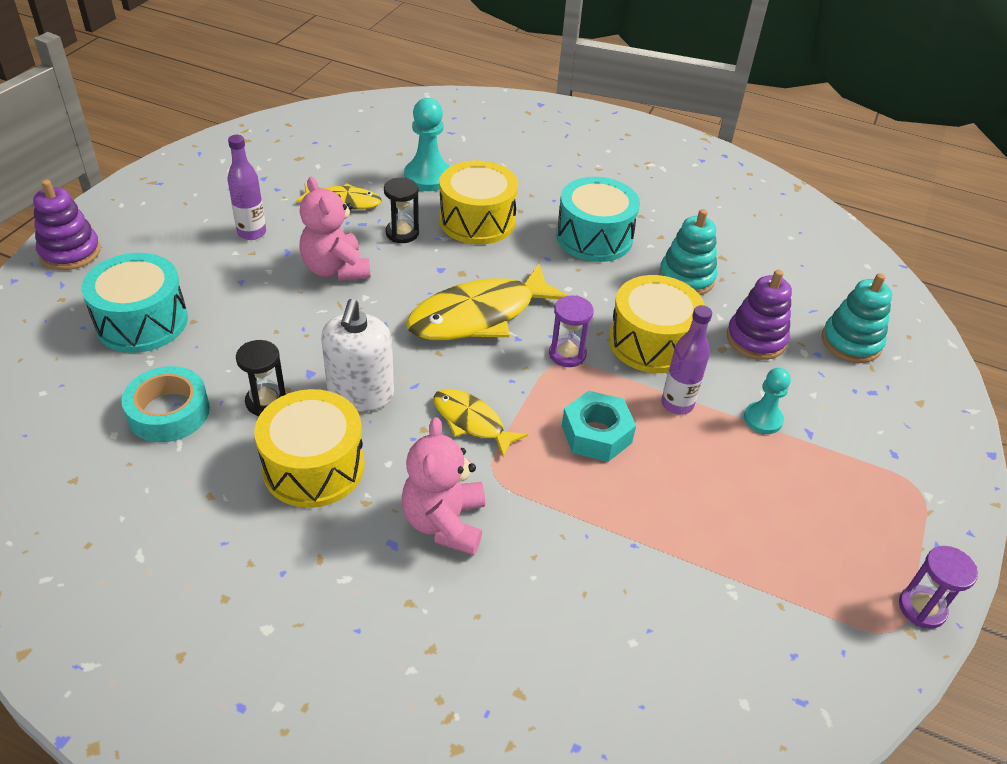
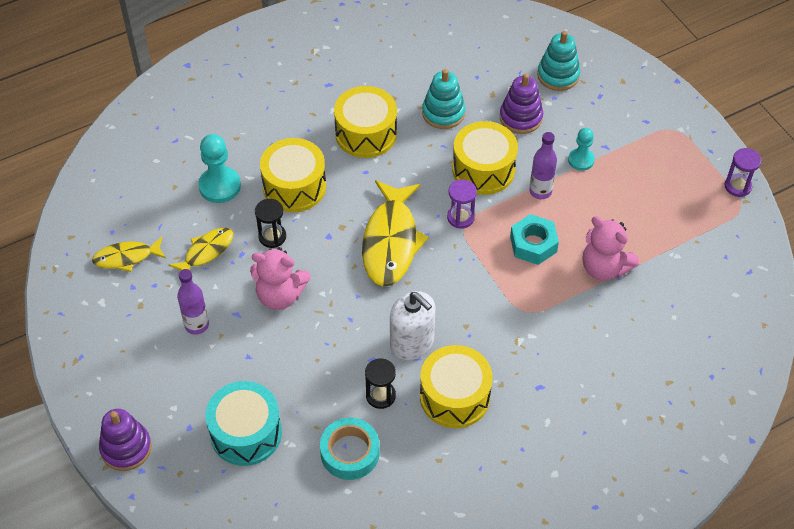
camera: 50 degrees left, 10 degrees up
(444, 522) = (543, 354): pink teddy bear -> pink teddy bear (604, 267)
(472, 422) = (478, 298): yellow fish -> yellow fish (126, 257)
(594, 237) = (366, 133): turquoise drum -> yellow drum

